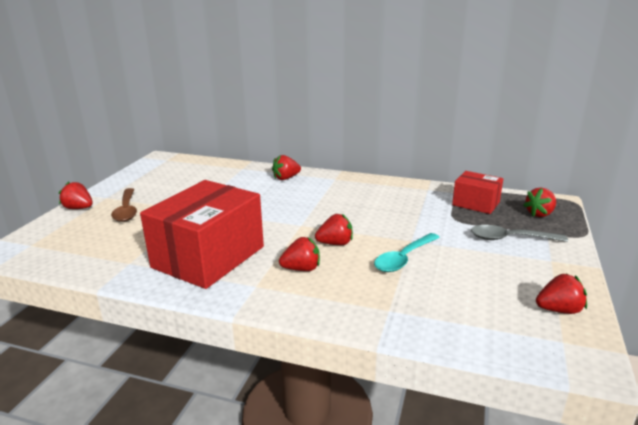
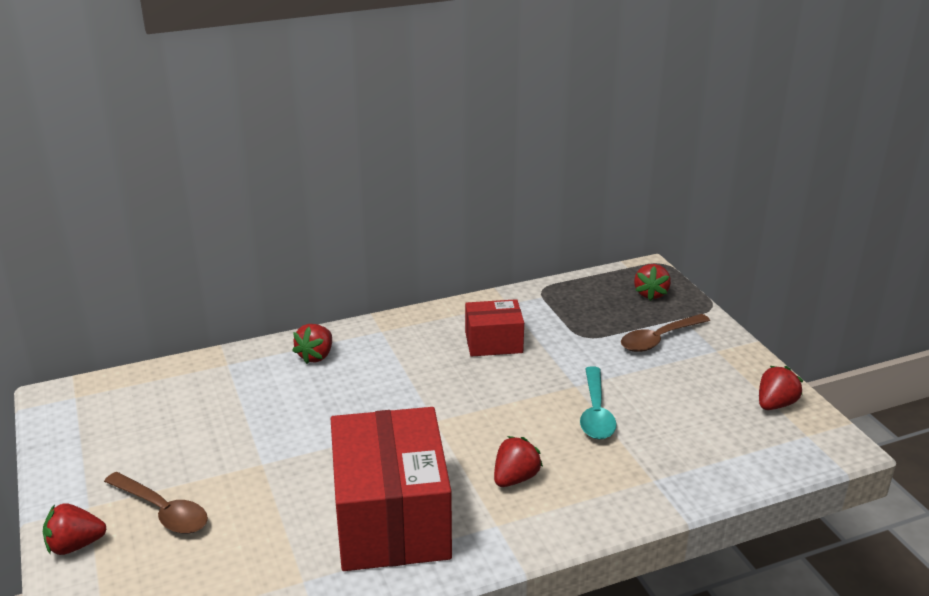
camera: 40 degrees left, 5 degrees up
(335, 243) = (506, 427): red strawberry -> none
(476, 203) = (579, 305): red box -> red box (493, 342)
(510, 238) = (659, 339): grey spoon -> brown spoon

